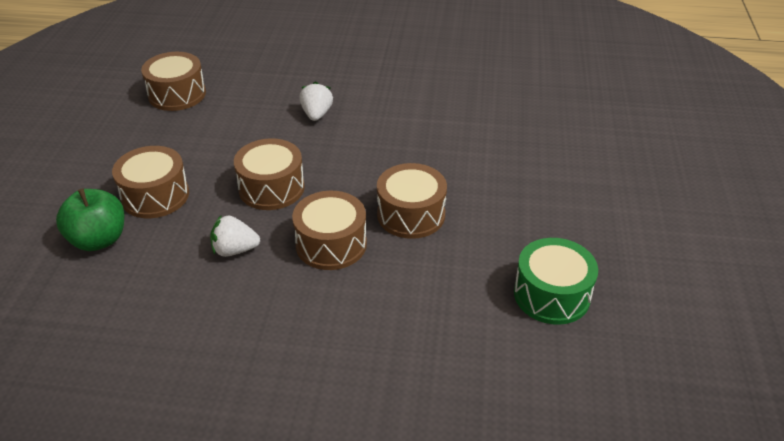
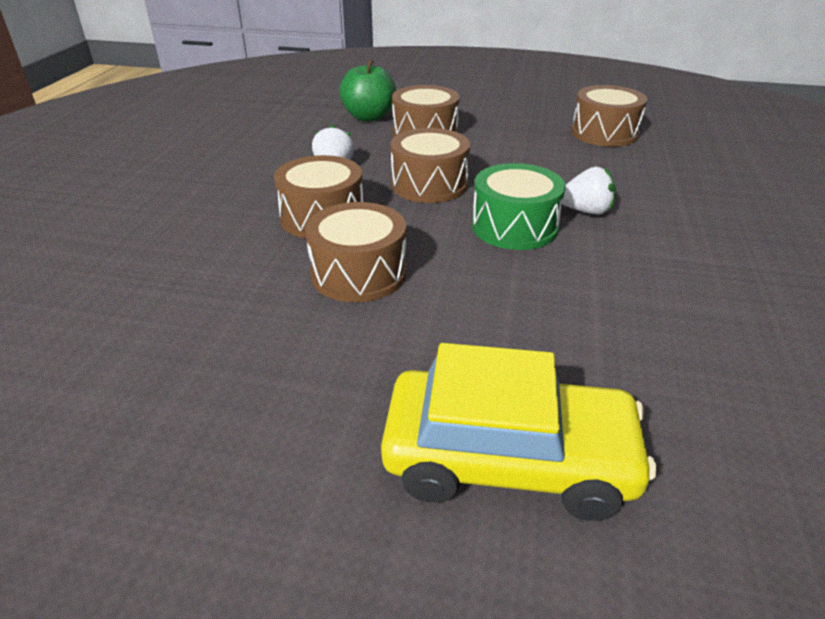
camera: 95 degrees right, 5 degrees down
(551, 295) = (138, 388): green drum -> green drum (514, 227)
(552, 153) = (508, 459): none -> yellow car

